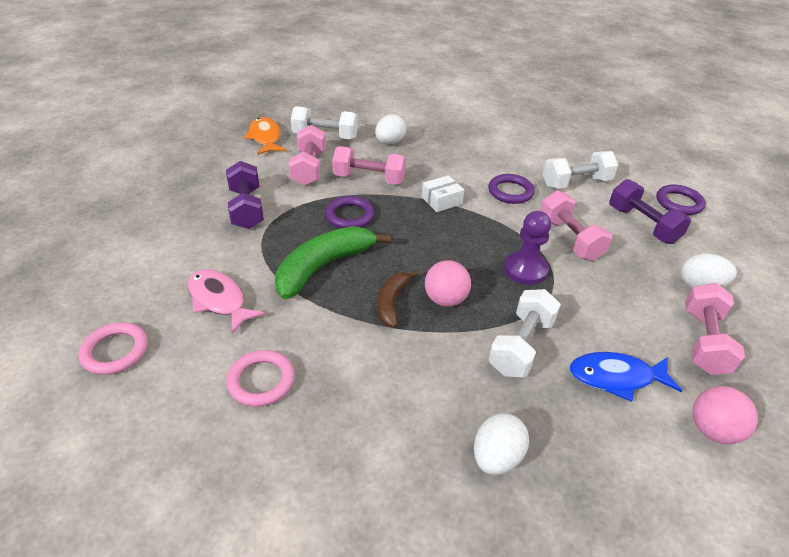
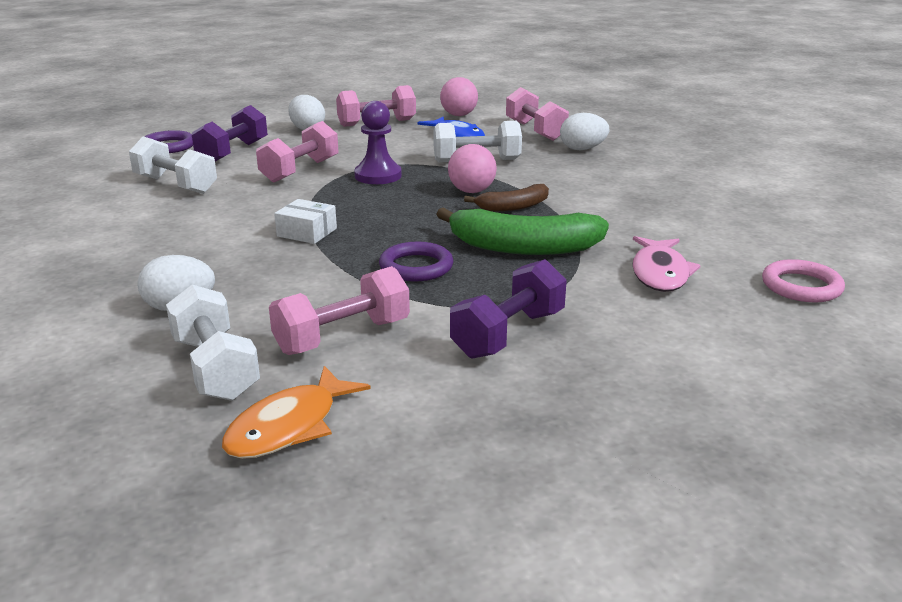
camera: 125 degrees left, 15 degrees down
(261, 381) = (683, 220): pink ring -> none
(369, 179) = (313, 285): pink dumbbell -> pink dumbbell (535, 131)
(510, 192) = (237, 207): purple ring -> none

